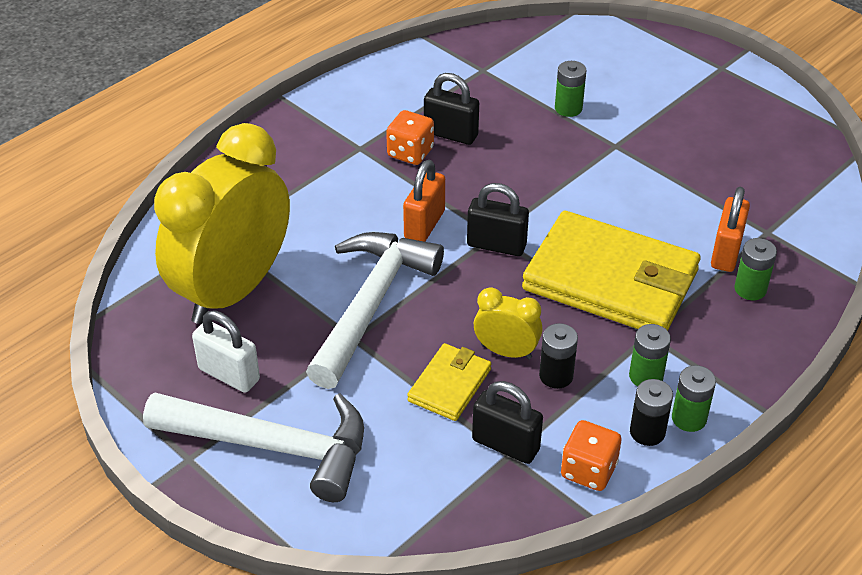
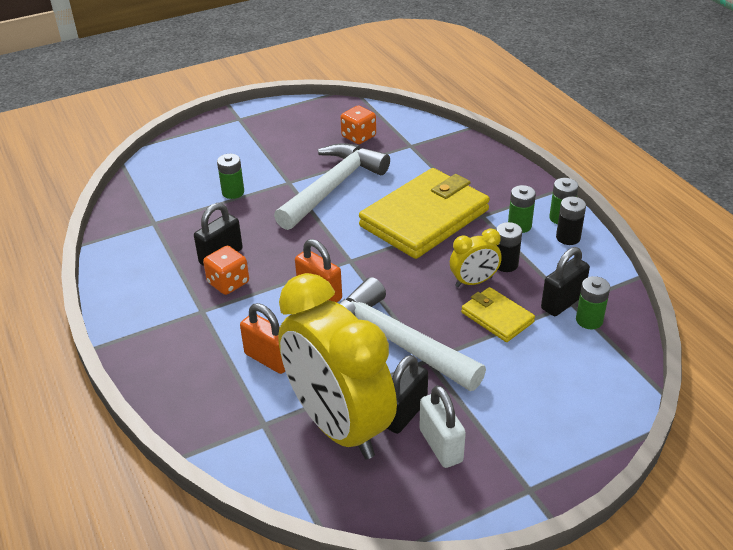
camera: 70 degrees left, 5 degrees down
(229, 374) = (441, 445): white padlock -> white padlock turned 75 degrees counterclockwise
(272, 446) = (530, 431): white hammer -> white hammer (333, 187)
(496, 245) = (362, 261): black padlock -> black padlock (404, 414)
(506, 351) = (474, 282): yellow clock -> yellow clock turned 150 degrees counterclockwise
(588, 470) = (594, 270): orange dice -> orange dice (358, 137)
(726, 252) = (421, 165): orange padlock -> orange padlock (269, 359)
(750, 289) = (459, 165): green battery -> green battery (589, 320)

